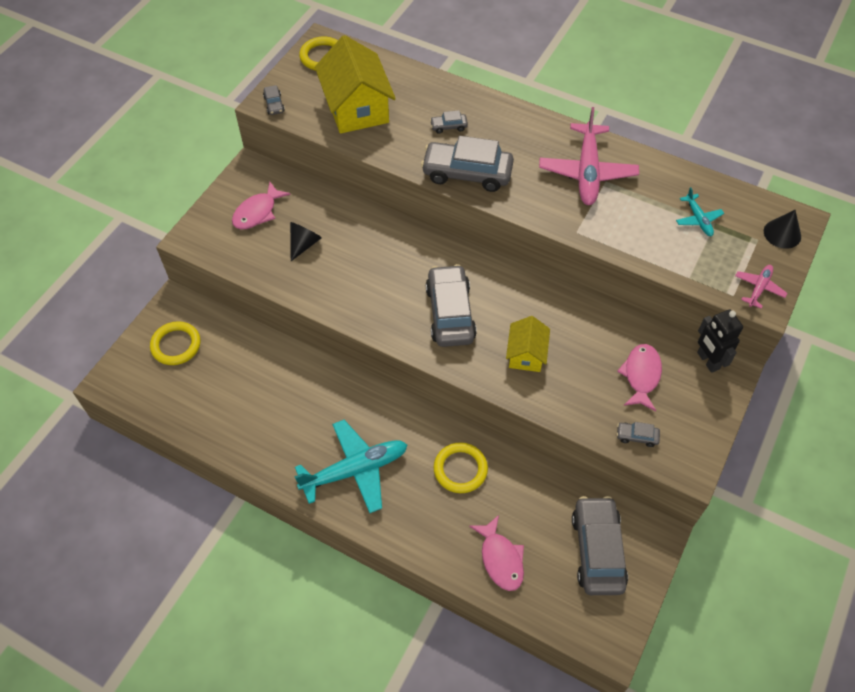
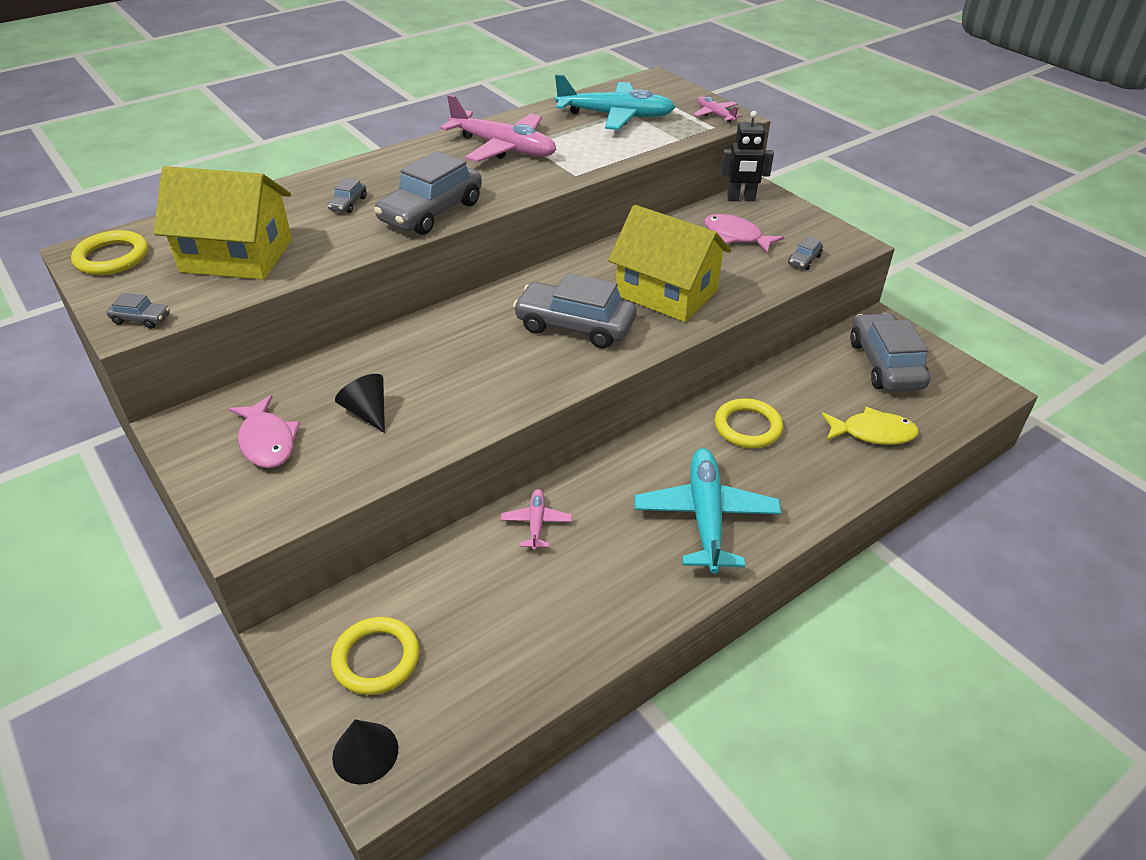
camera: 65 degrees left, 15 degrees down
(304, 377) = (536, 523): none -> pink plane
(500, 559) = (872, 433): pink fish -> yellow fish
(526, 354) = (666, 293): yellow house -> yellow house, size x1.79
(597, 550) = (885, 364): grey car -> grey car turned 60 degrees clockwise
(698, 219) = (615, 116): turquoise plane -> turquoise plane, size x2.05
(782, 233) = (664, 88): black cone -> black cone (365, 752)

